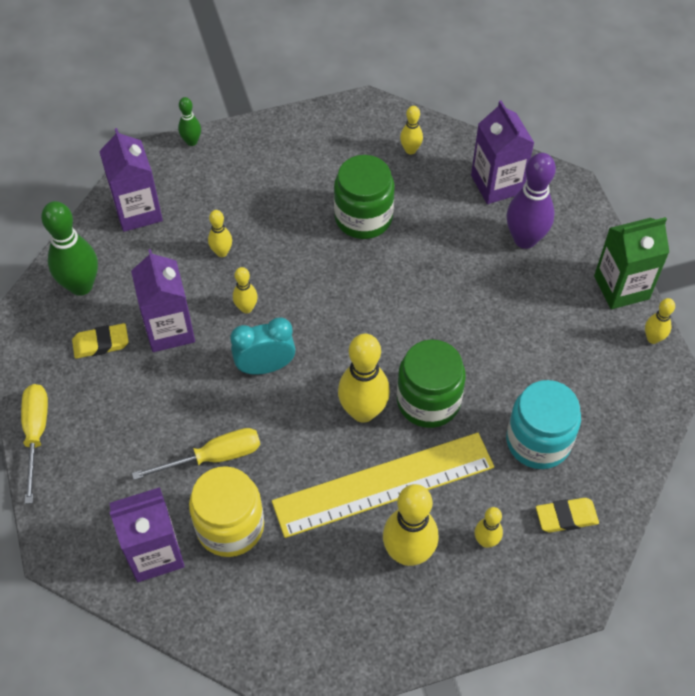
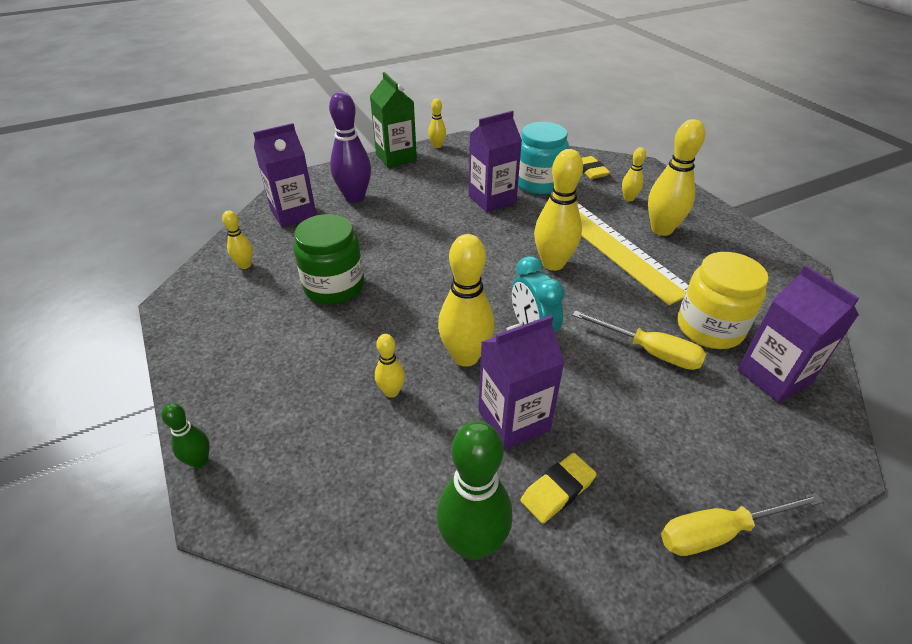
camera: 100 degrees left, 15 degrees down
(101, 343) = (557, 490): yellow eraser -> yellow eraser turned 75 degrees clockwise
(138, 211) = (329, 500): purple carton -> purple carton (492, 199)
(214, 457) = (649, 351): yellow screwdriver -> yellow screwdriver turned 150 degrees clockwise
(246, 308) = (465, 356): yellow bowling pin -> yellow bowling pin, size x1.94
(428, 401) = (527, 231): green jar -> none

